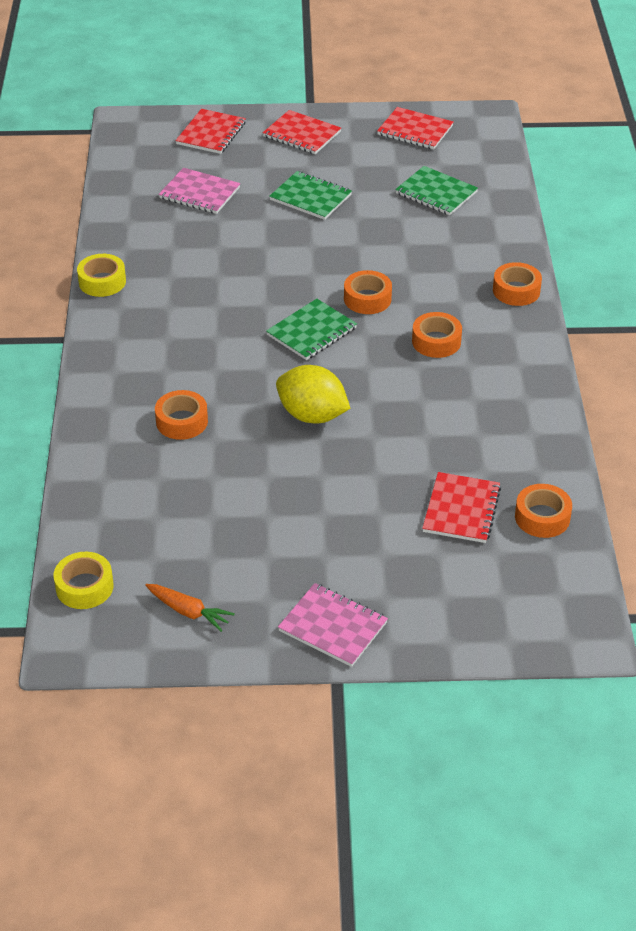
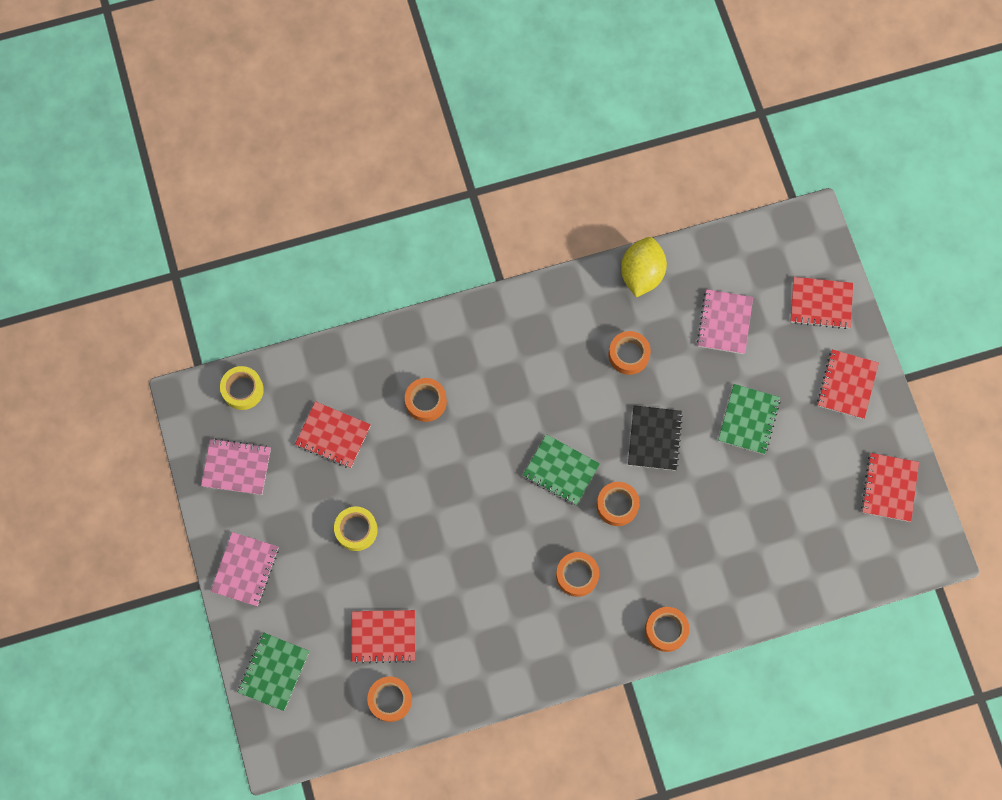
camera: 75 degrees right, 30 degrees up
(102, 282) = (576, 284): yellow tape -> yellow tape (356, 530)
(187, 510) = (333, 435): none -> red notebook
(189, 612) = (236, 467): orange carrot -> pink notebook
(202, 261) = (628, 355): none -> orange tape
(303, 260) = (654, 438): none -> black notebook
(312, 415) = (459, 498): yellow lemon -> yellow lemon (641, 274)
(436, 193) = (792, 530): green notebook -> green notebook (274, 672)

